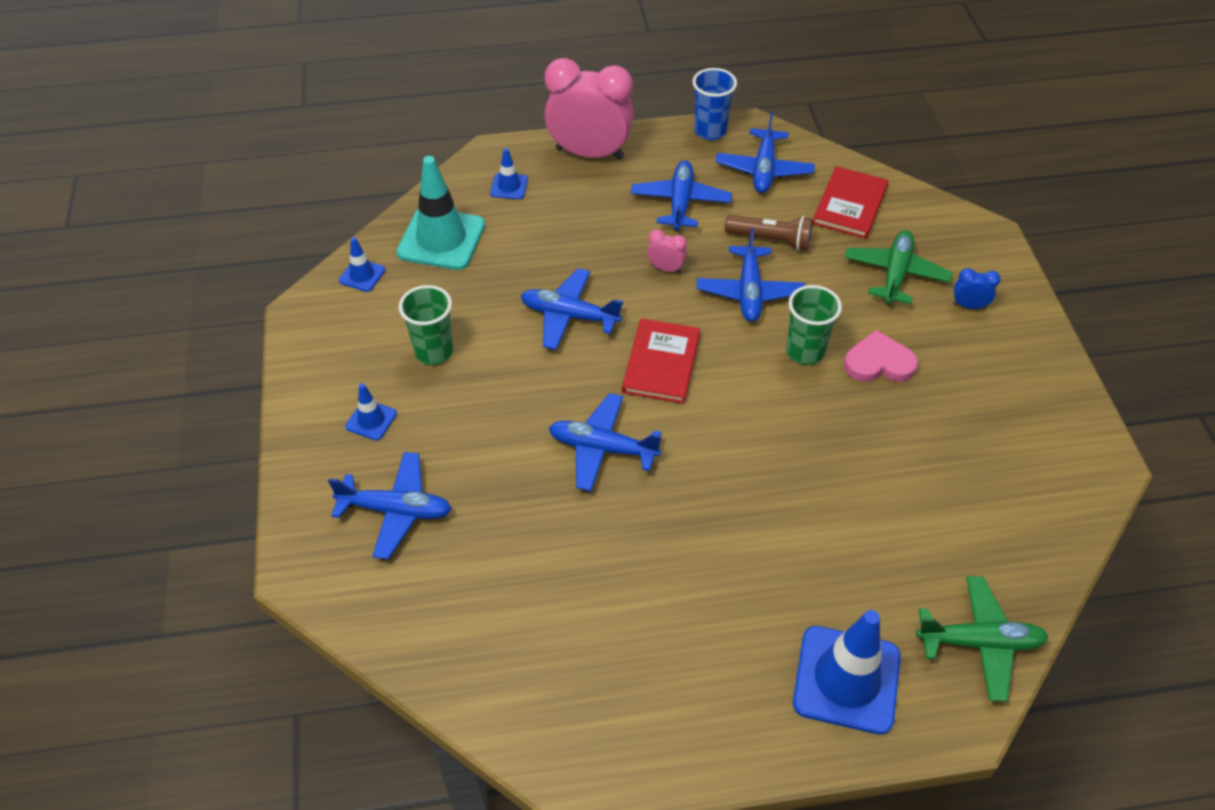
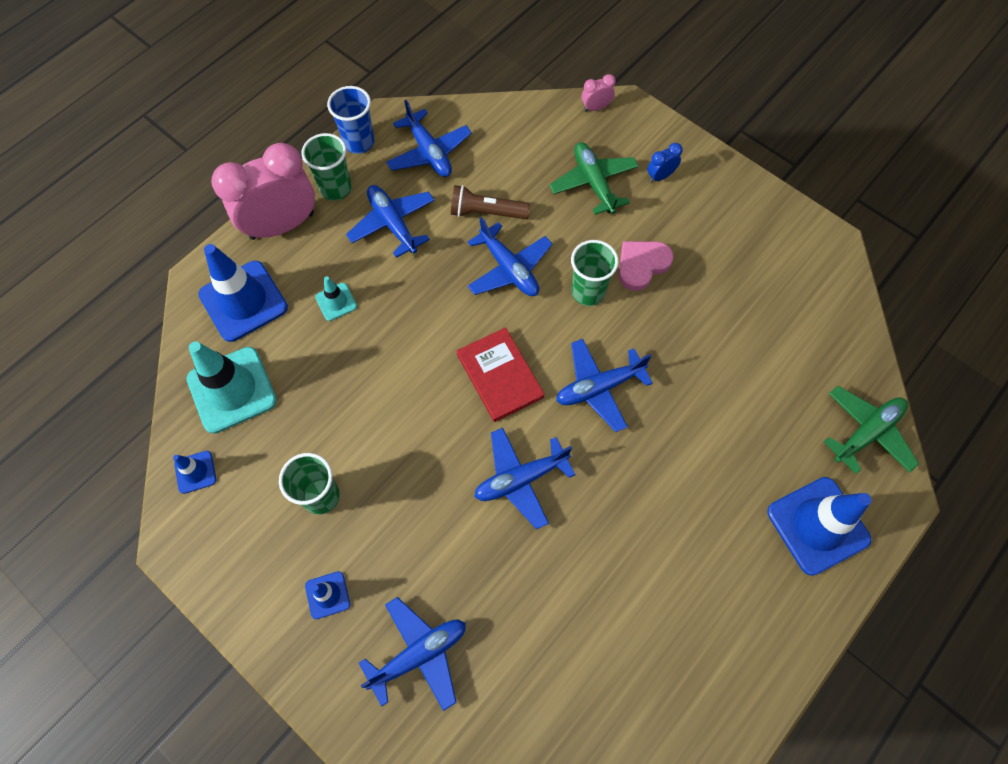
camera: 40 degrees left, 15 degrees up
(509, 186) = (243, 301): blue traffic cone -> blue traffic cone, size x2.08
(569, 316) = (397, 385): blue plane -> blue plane (599, 387)
(579, 229) = (336, 302): none -> turquoise traffic cone
(658, 152) = (336, 188): none -> green cup
(666, 268) = (433, 291): pink clock -> pink clock (596, 108)
(771, 240) = (486, 212): brown flashlight -> brown flashlight turned 150 degrees counterclockwise
(849, 205) = (515, 144): red book -> none

